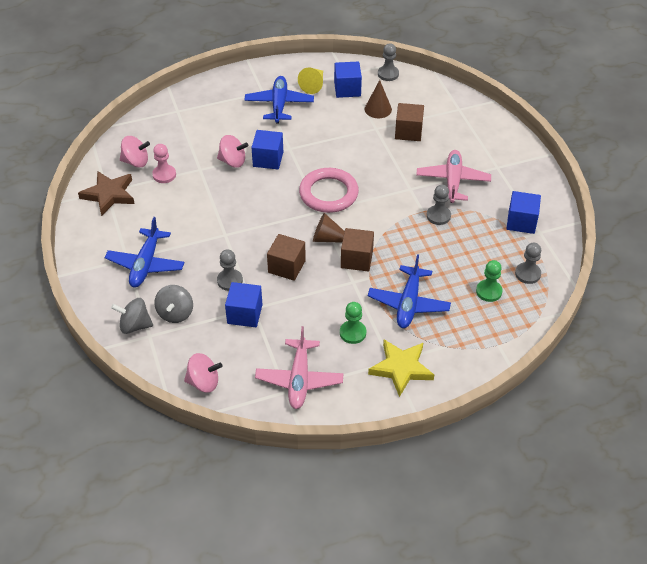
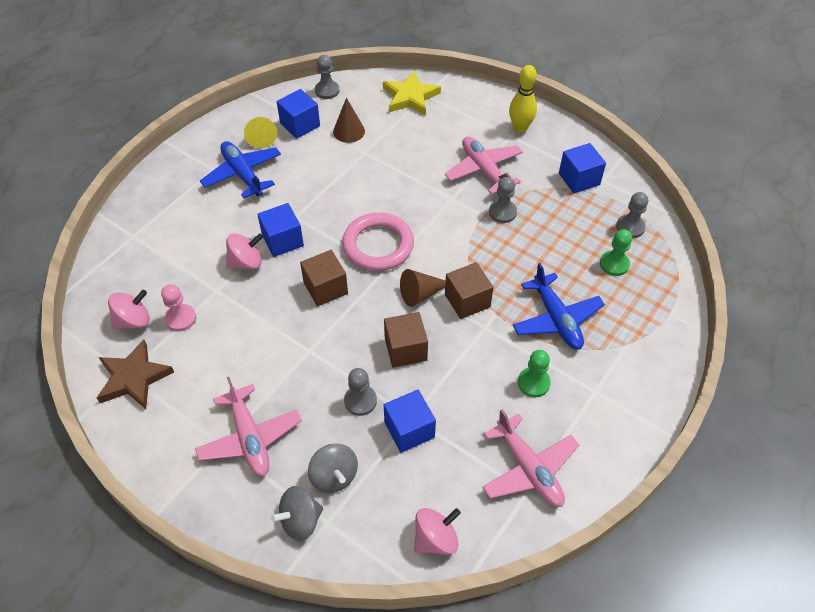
camera: 35 degrees left, 5 degrees up
(146, 264) = (249, 437): blue plane -> pink plane
(401, 368) = (611, 393): yellow star -> yellow star (410, 97)
(408, 132) = (399, 140): brown cube -> brown cube (325, 288)
(510, 165) = (520, 128): none -> yellow bowling pin

